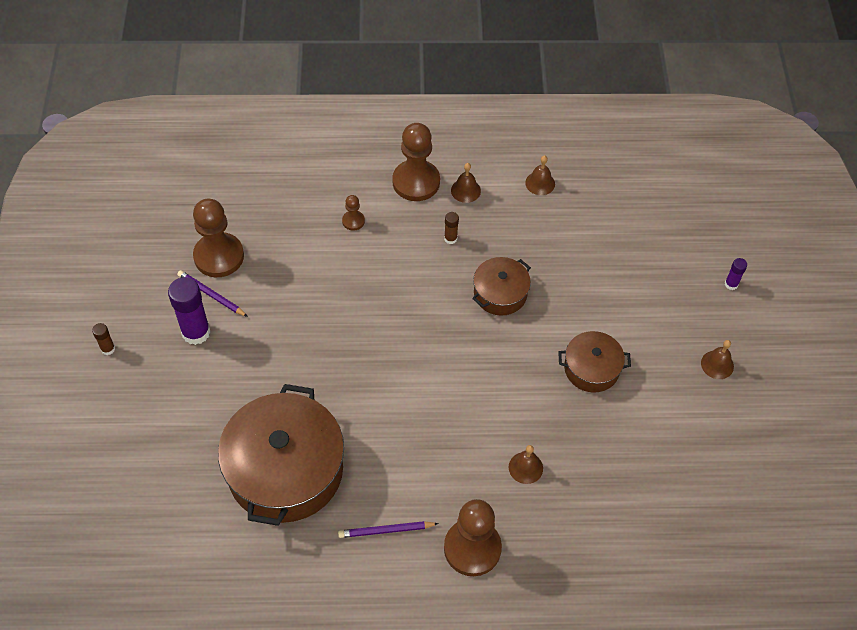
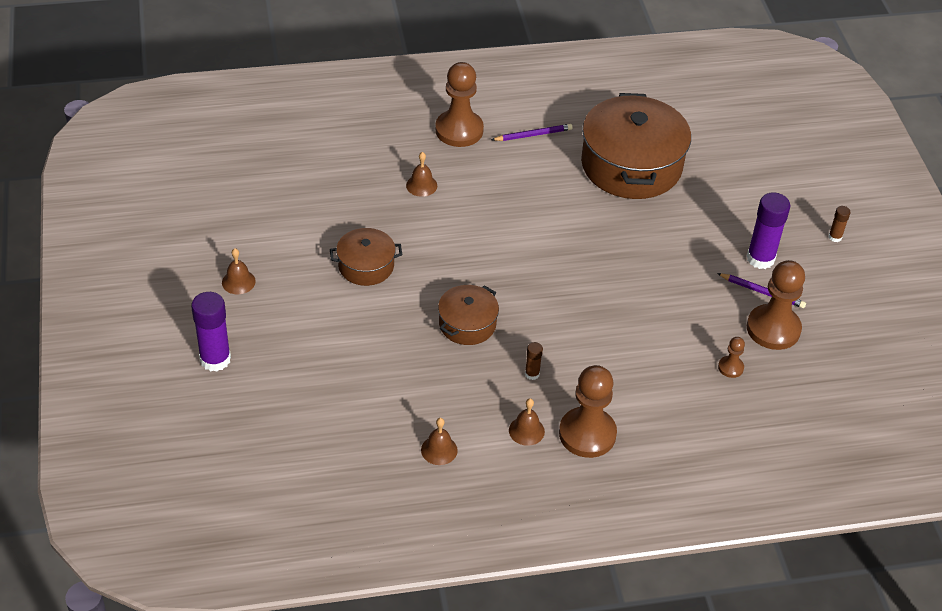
camera: 170 degrees right, 10 degrees down
(353, 221) = (645, 381): brown pawn -> brown pawn (730, 367)
(731, 284) = (215, 359): purple glue stick -> purple glue stick, size x2.05

